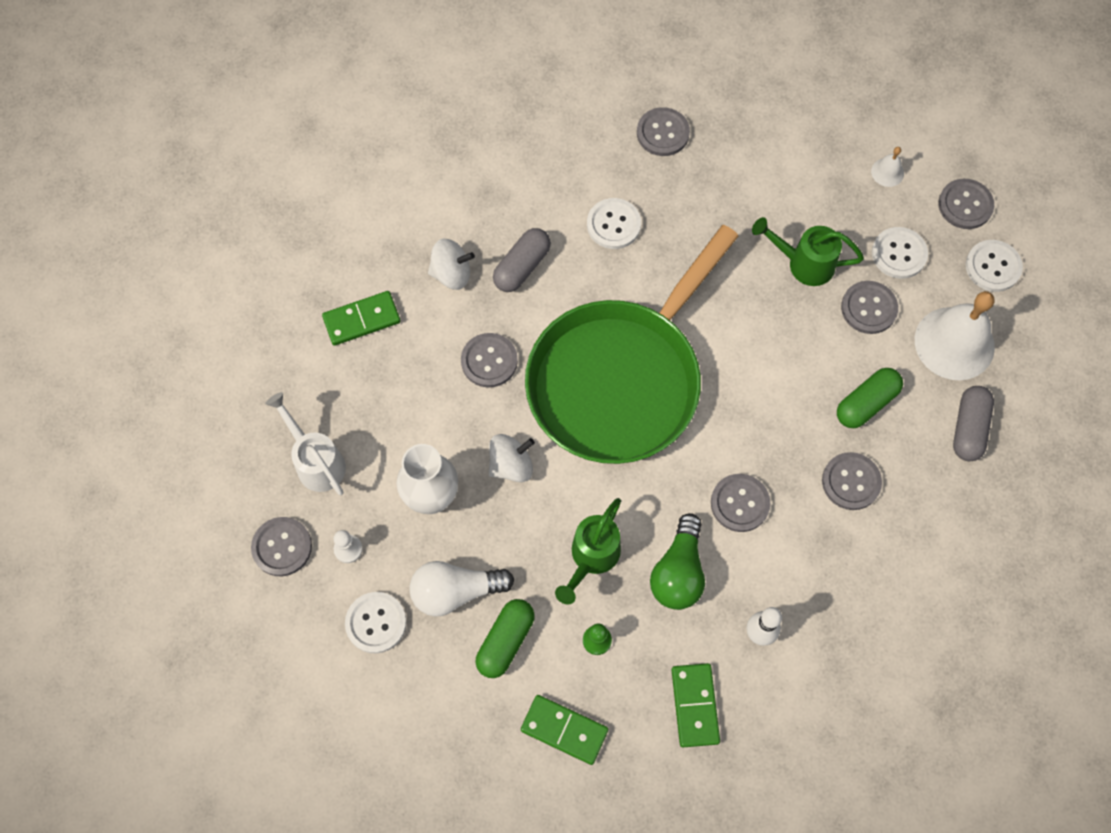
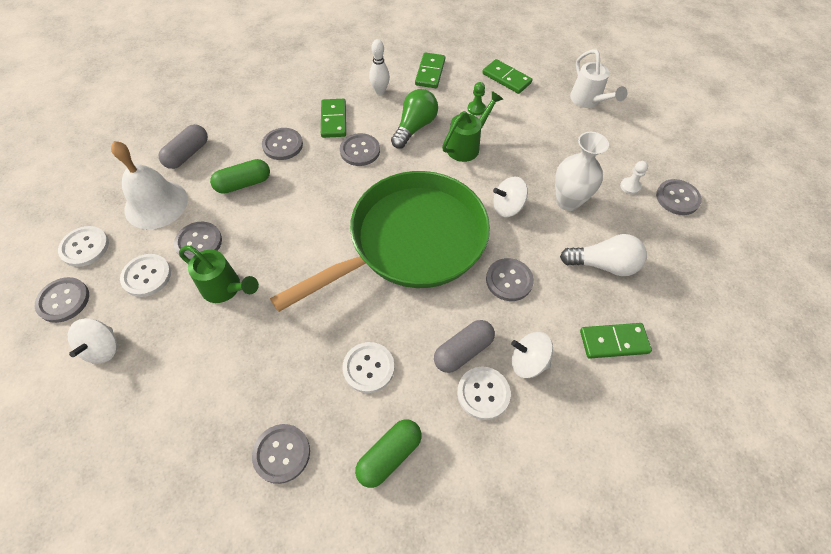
camera: 165 degrees left, 10 degrees down
(316, 461) = (653, 244): white watering can -> white watering can (588, 101)
(376, 623) = (613, 145): white button -> white button (483, 393)
(456, 591) = (559, 149): white light bulb -> white light bulb (603, 264)
(505, 641) = (532, 120): green capsule -> green capsule (389, 456)
(802, 551) = (334, 120): none -> green domino
(887, 172) = (102, 348): white bell -> white spinning top

